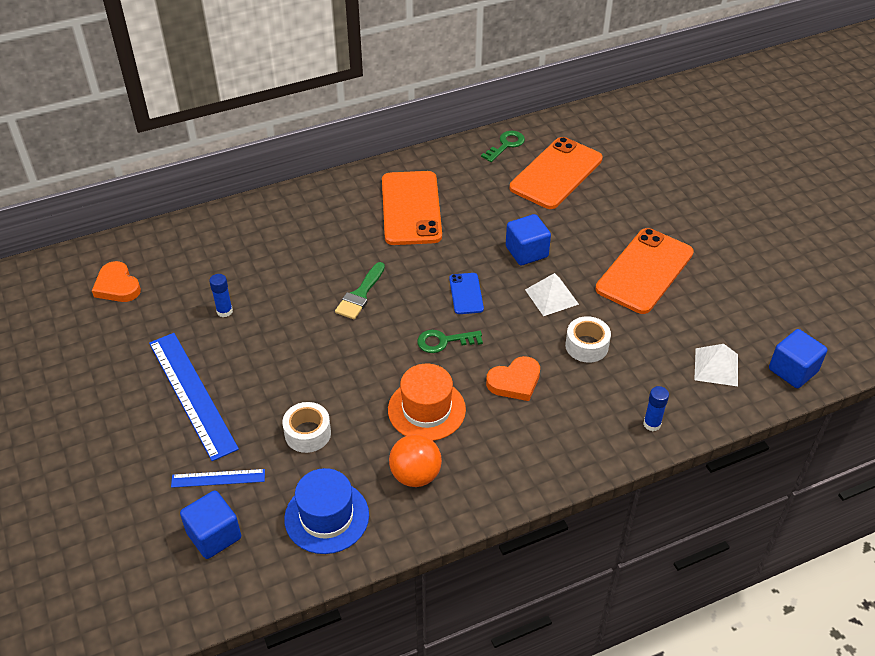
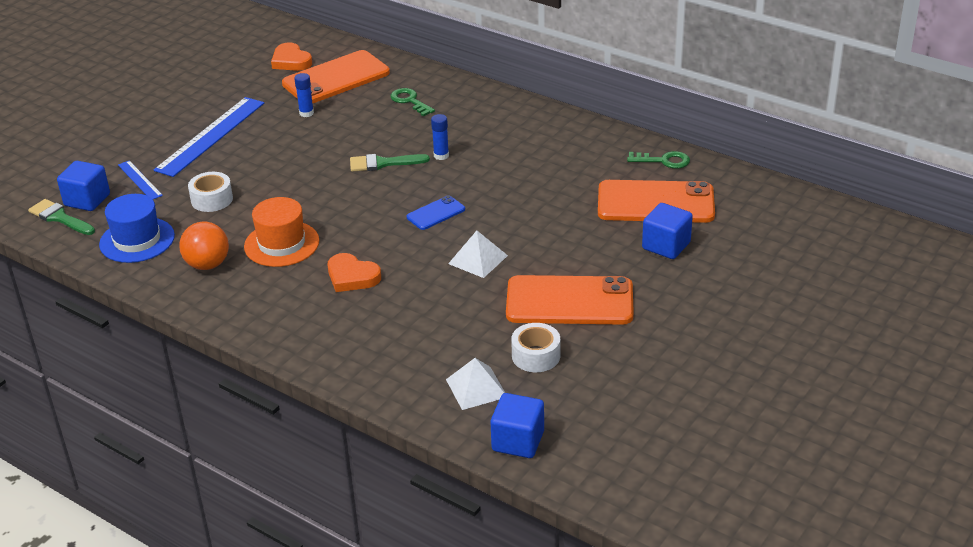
camera: 60 degrees right, 10 degrees down
(117, 286) = (291, 61): orange heart -> orange heart turned 60 degrees counterclockwise
(225, 571) = (60, 217): none -> green brush
(411, 208) = (515, 146): orange phone -> orange phone (336, 78)
(444, 341) = (367, 223): green key -> green key (410, 101)
(526, 252) = (524, 225): blue cube -> blue cube (666, 246)
(586, 346) = (432, 300): white tape -> white tape (536, 356)
(652, 424) = (365, 370): blue glue stick -> blue glue stick (441, 155)

